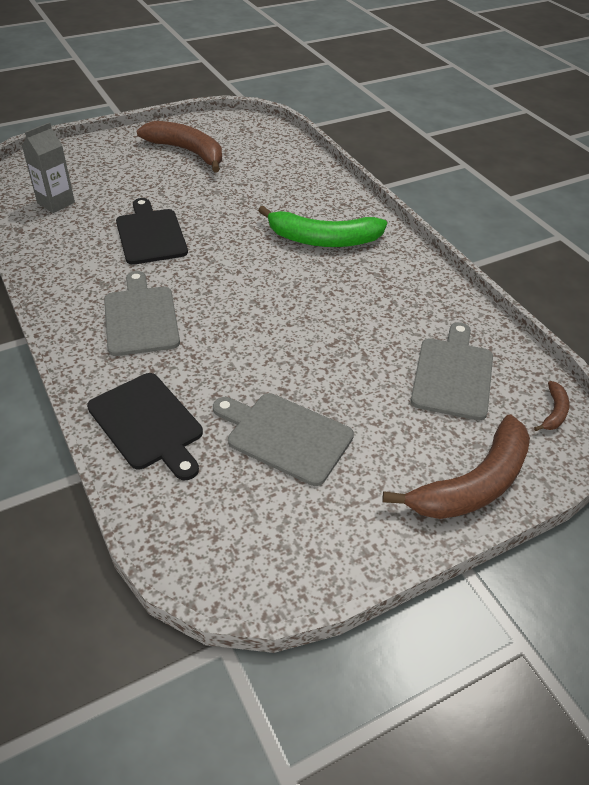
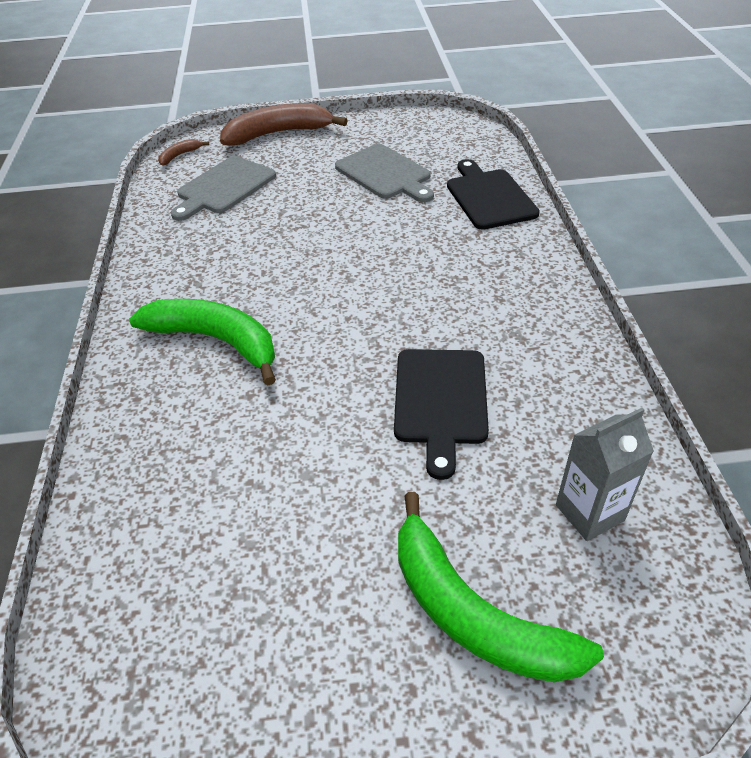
camera: 155 degrees left, 0 degrees up
(113, 165) = (473, 612): none -> green banana
(141, 317) = (478, 283): grey cutting board -> none
(188, 152) = (306, 621): brown banana -> none

